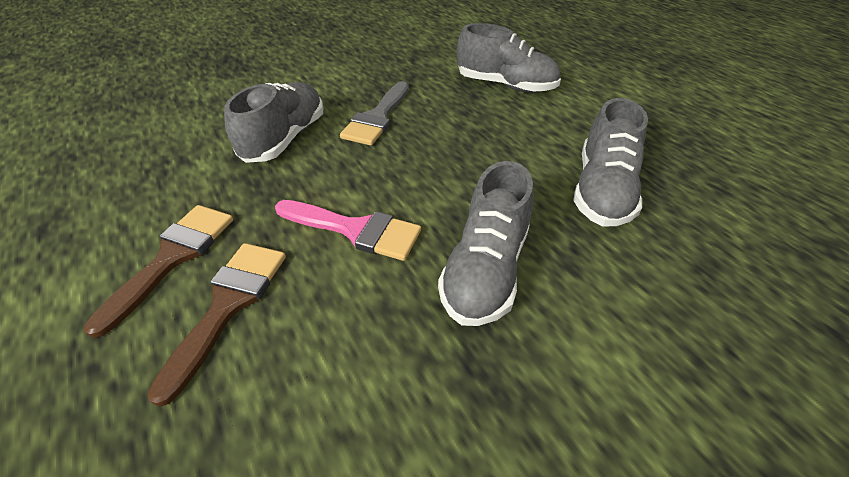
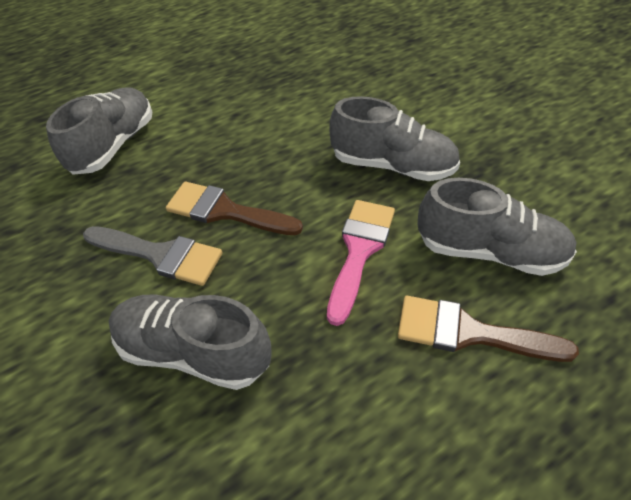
camera: 90 degrees left, 5 degrees up
(173, 257) = (423, 410): brown brush -> brown brush (225, 211)
(602, 190) = (297, 100): grey shoe -> grey shoe (489, 251)

